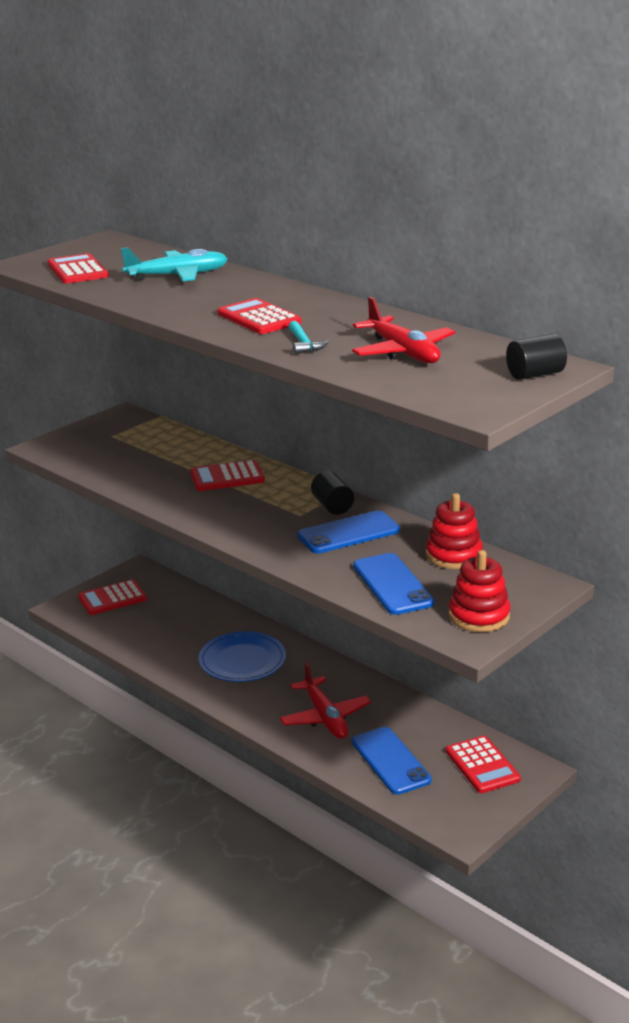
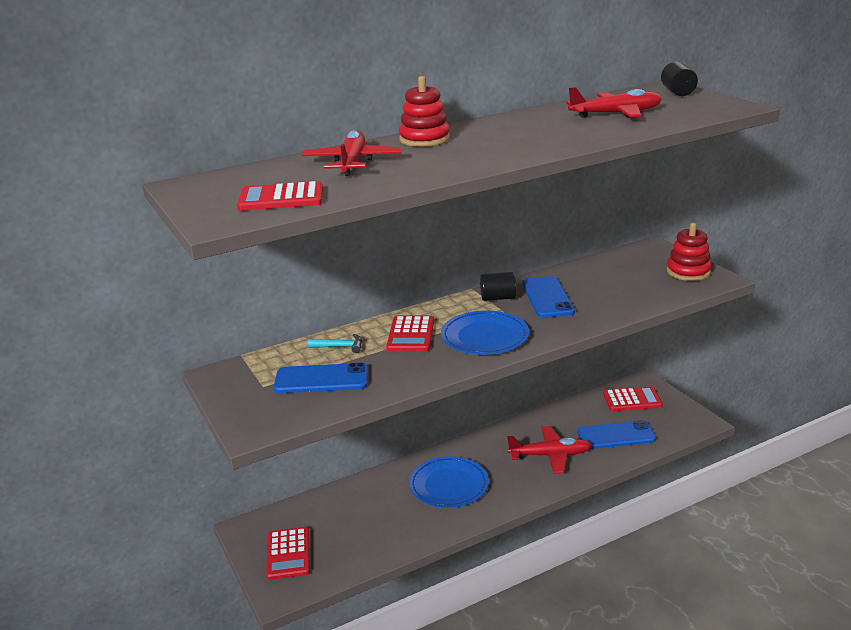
camera: 70 degrees left, 0 degrees up
(177, 275) = (352, 163): turquoise plane -> red plane
(239, 513) = (484, 336): none -> blue plate
(259, 318) = (505, 144): red calculator -> none
(304, 344) = (580, 135): turquoise hammer -> turquoise hammer (340, 347)
(392, 584) = (635, 292): blue phone -> blue phone (321, 379)
(453, 555) = (600, 267): red stacking toy -> red stacking toy (424, 139)

